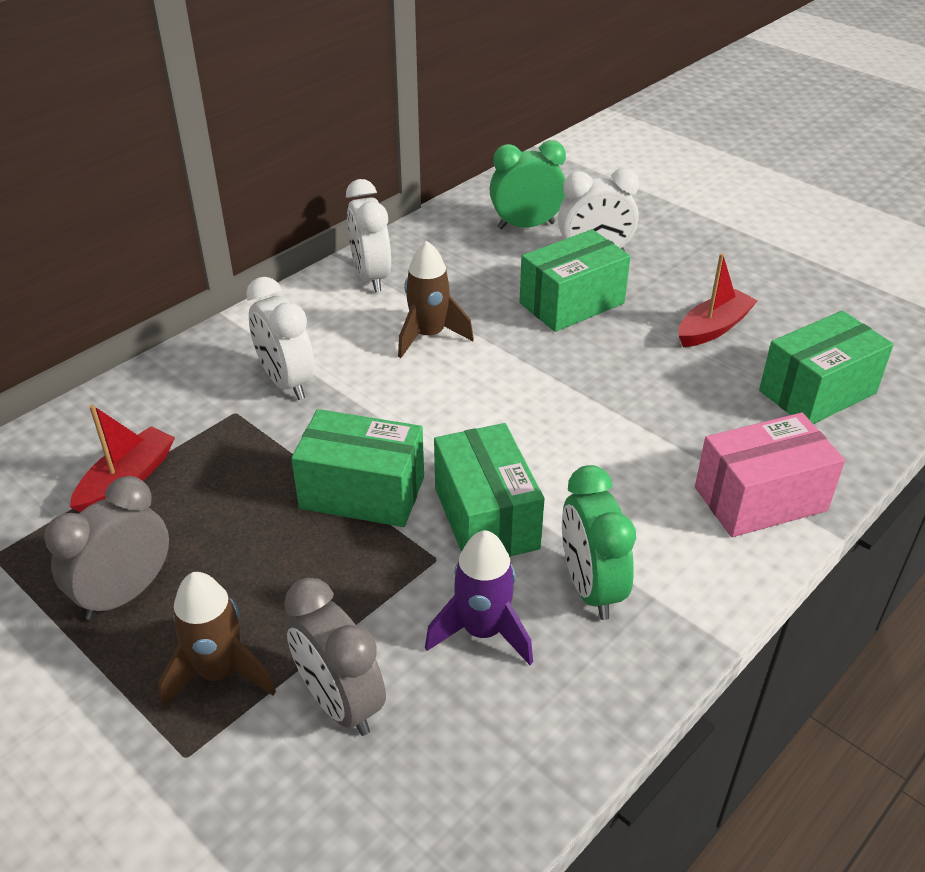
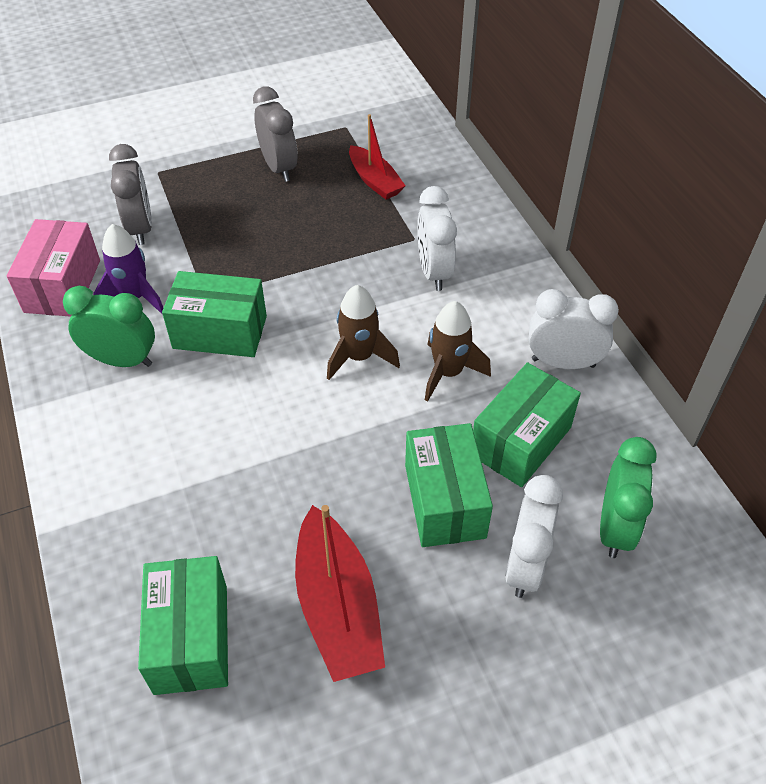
camera: 115 degrees right, 10 degrees up
(219, 673) = (196, 191): brown rocket -> brown rocket (359, 357)
(286, 382) = (434, 272): white clock -> white clock turned 90 degrees counterclockwise
(340, 702) = (140, 228): grey clock -> grey clock turned 90 degrees clockwise
(362, 492) = (289, 279): green box -> green box (521, 441)
(713, 328) = (338, 607): red boat -> red boat, size x1.54
(760, 499) = (113, 503): pink box -> pink box (63, 286)

